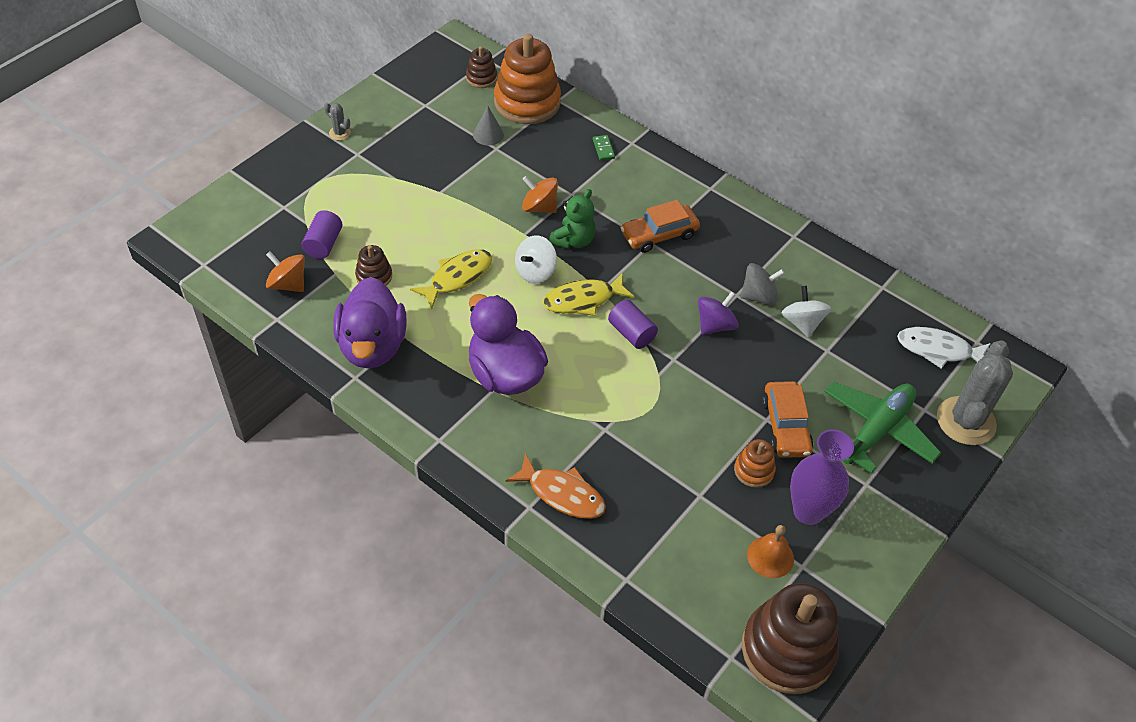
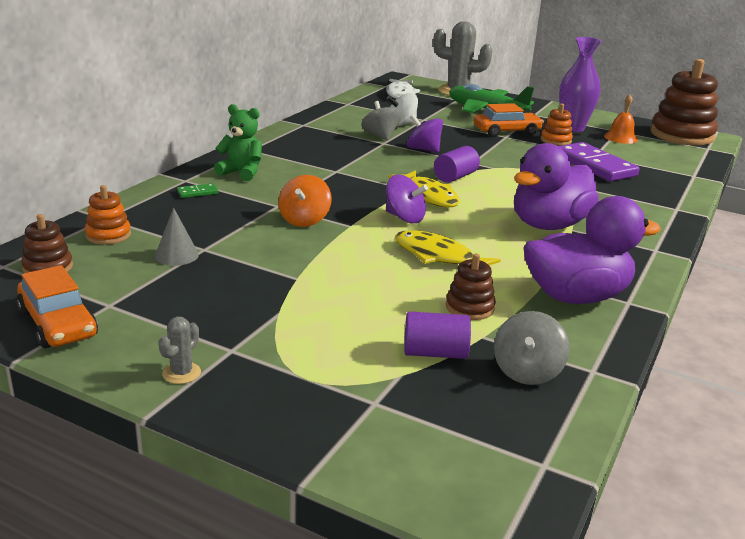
camera: 100 degrees left, 25 degrees down
(288, 284) = (527, 371): orange spinning top -> grey spinning top
(527, 102) = (108, 235): orange stacking toy -> orange stacking toy, size x0.48
(535, 272) = (404, 218): white spinning top -> purple spinning top
(562, 494) = (649, 197): orange fish -> none
(573, 240) = (349, 202): green teddy bear -> green teddy bear (241, 173)
(659, 235) = (323, 168): orange car -> orange car (58, 323)
(662, 478) = (594, 166): none -> purple domino

